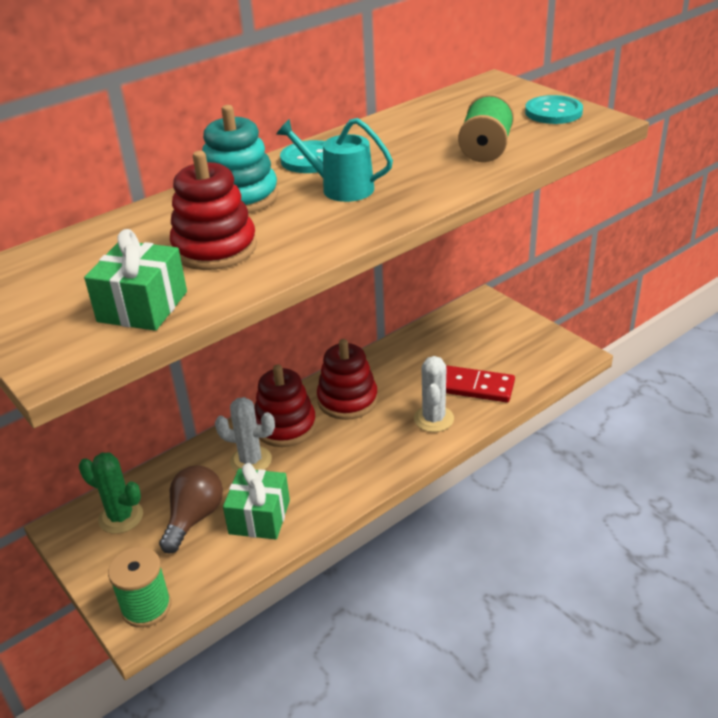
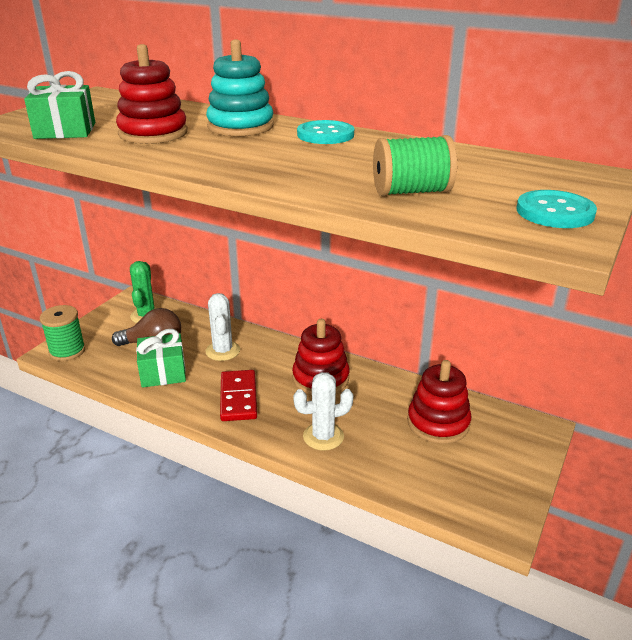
camera: 65 degrees right, 5 degrees down
(285, 426) = (270, 355): red stacking toy -> red stacking toy (438, 423)
(340, 188) = (277, 151): turquoise watering can -> none
(476, 387) = (388, 455): red domino -> red domino (238, 398)

